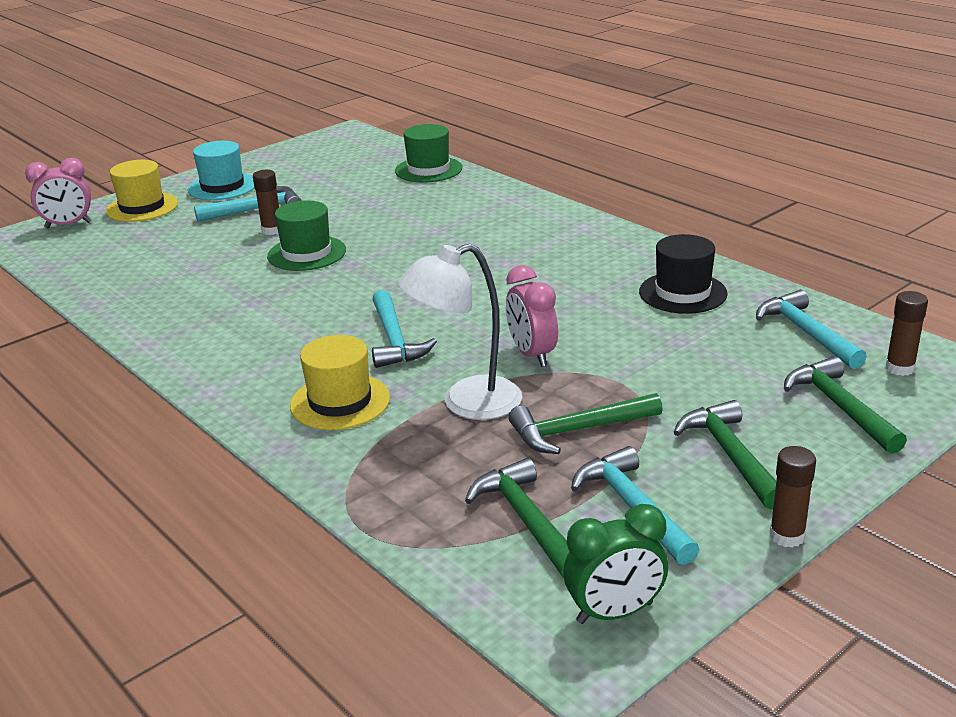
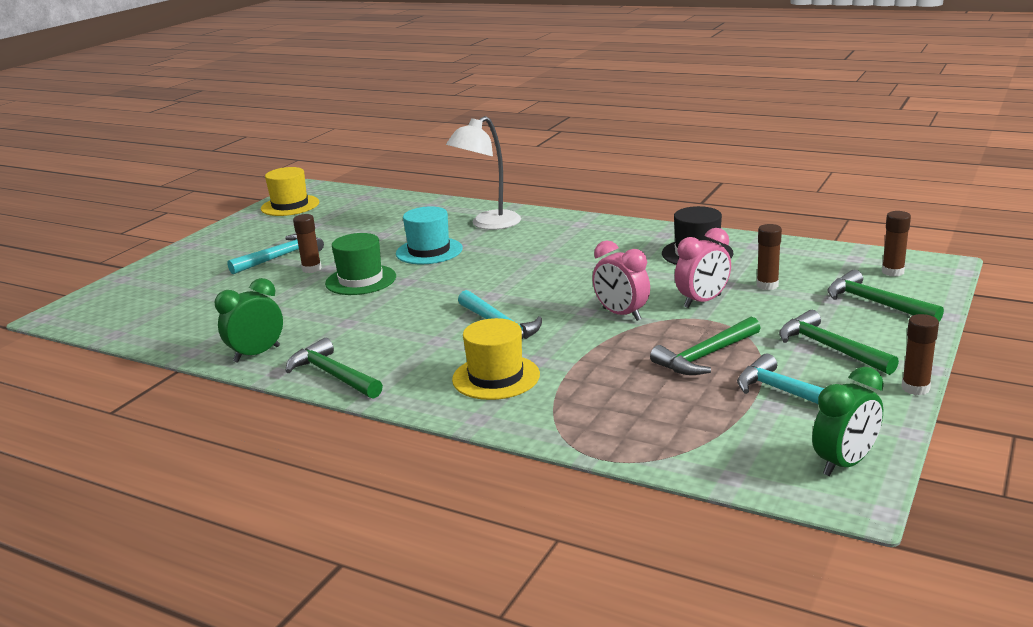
camera: 20 degrees left, 5 degrees down
(68, 225) = (104, 298): pink clock -> pink clock (702, 301)
(142, 207) = (166, 272): yellow hat -> yellow hat (290, 205)
(145, 319) = (257, 354): none -> green clock
(222, 187) = (231, 245): turquoise hat -> turquoise hat (429, 251)
(428, 169) = (410, 204): green hat -> none
(466, 403) = (601, 357): white lamp -> white lamp (488, 224)
(526, 520) = (723, 422): green hammer -> green hammer (333, 375)
(728, 353) = (767, 285): none -> brown glue stick
(806, 332) = (809, 262): turquoise hammer -> none

